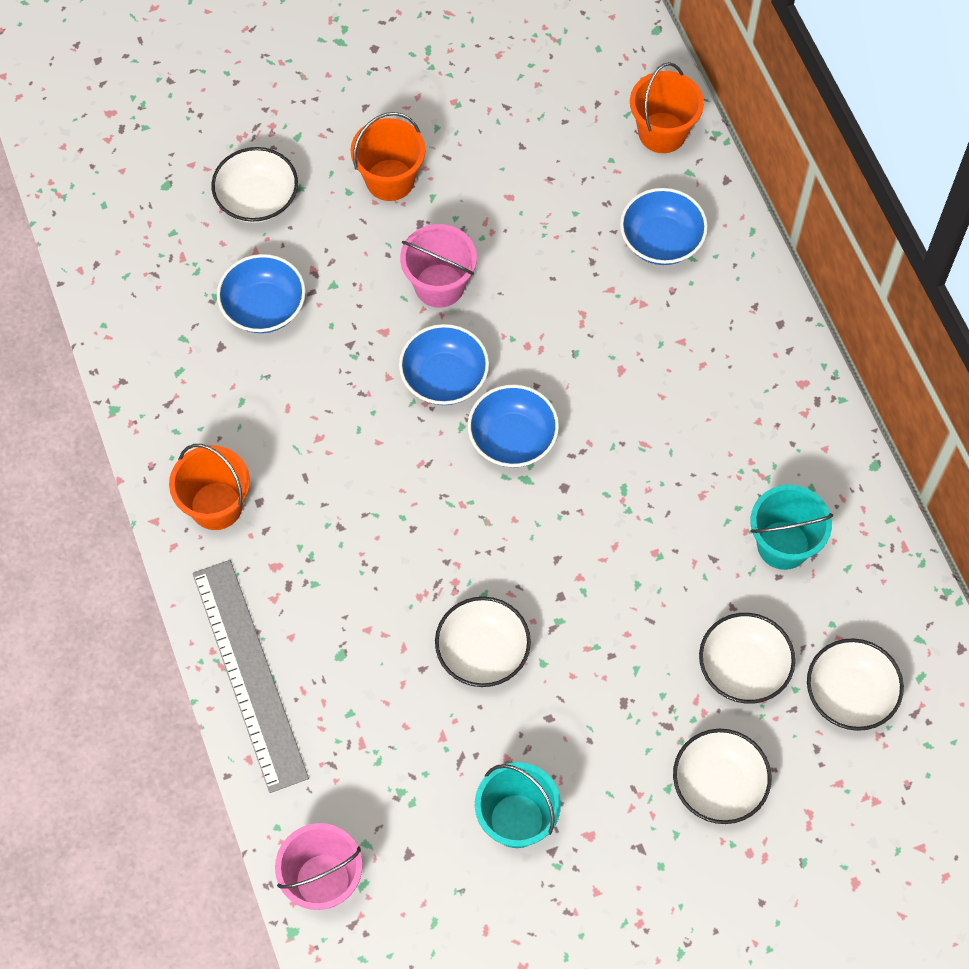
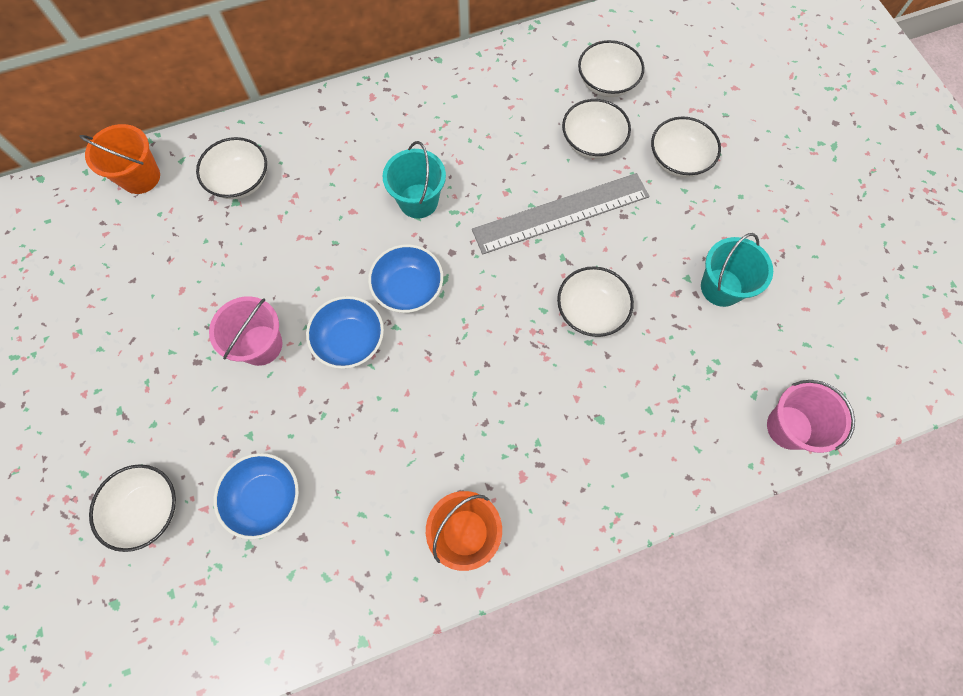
camera: 90 degrees left, 5 degrees up
(249, 674) = (622, 495): grey ruler -> grey ruler (561, 213)
(390, 180) = (147, 388): orange bucket -> none
(661, 240) = (240, 181): blue bowl -> white bowl
(783, 545) = (498, 114): turquoise bucket -> turquoise bucket (418, 201)

